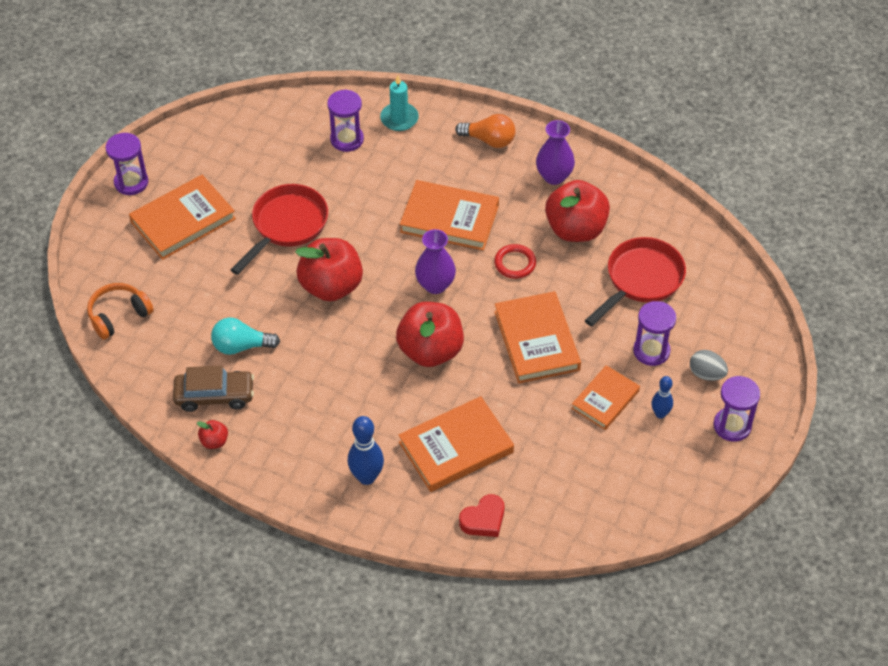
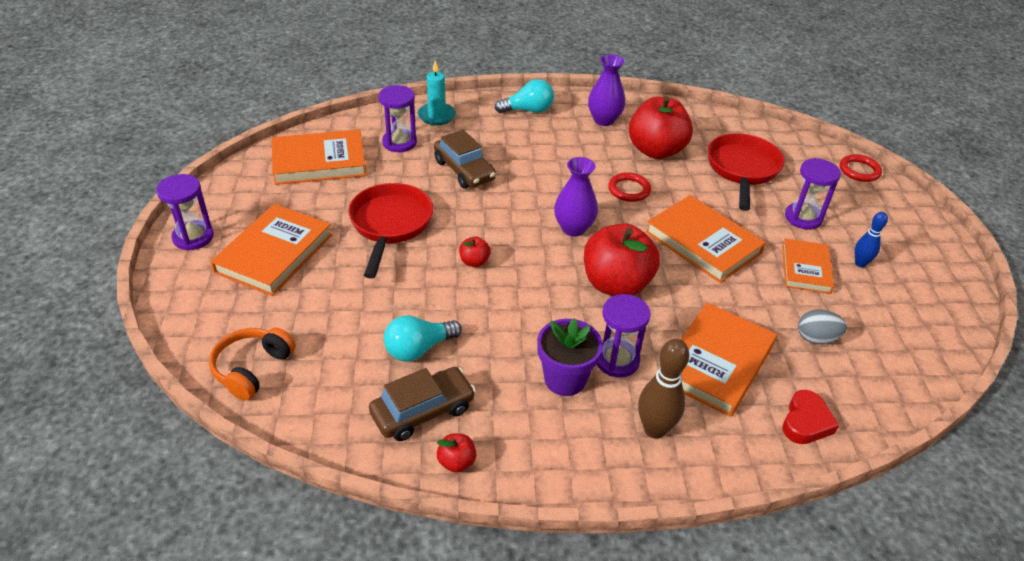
camera: 30 degrees left, 10 degrees down
(330, 413) = (565, 379): none -> purple flower pot
(331, 286) = (474, 262): red apple -> red apple, size x0.43
(366, 477) = (654, 429): blue bowling pin -> brown bowling pin
(383, 190) = (464, 170): none -> brown car
(449, 219) = (542, 174): orange book -> orange book (319, 162)
(489, 140) = (528, 110): orange light bulb -> turquoise light bulb
(706, 374) = (862, 220): grey egg -> grey egg (816, 338)
(732, 426) = (923, 251): purple hourglass -> purple hourglass (617, 360)
(758, 322) = (859, 170): none -> red ring

